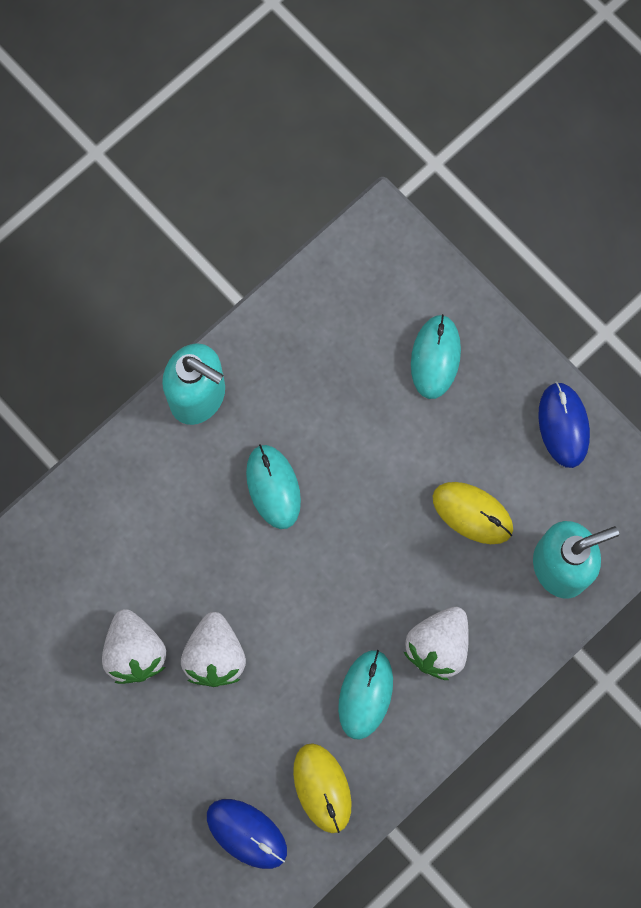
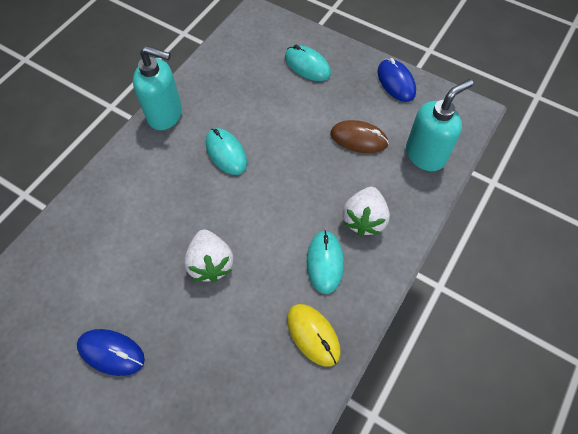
camera: 15 degrees left, 15 degrees down
(135, 651) = (151, 275): white strawberry -> none
(246, 833) = (265, 385): blue mouse -> blue mouse (111, 352)
(435, 357) = (307, 65): turquoise mouse -> turquoise mouse turned 45 degrees counterclockwise
(472, 513) = (358, 139): yellow mouse -> brown mouse

